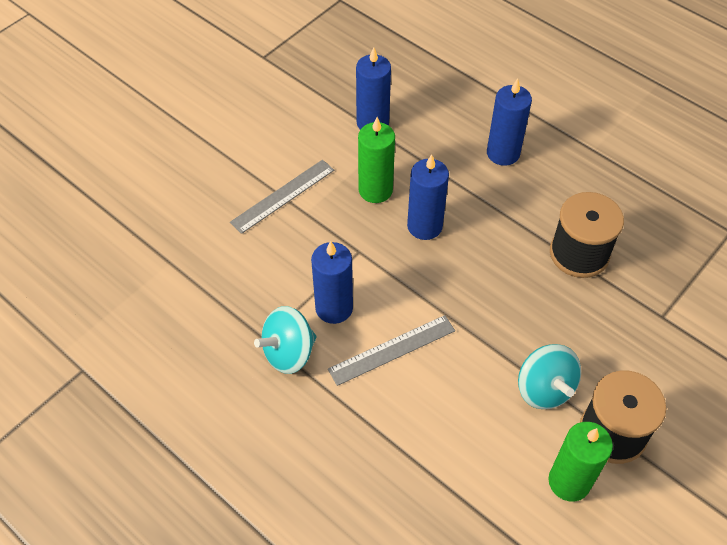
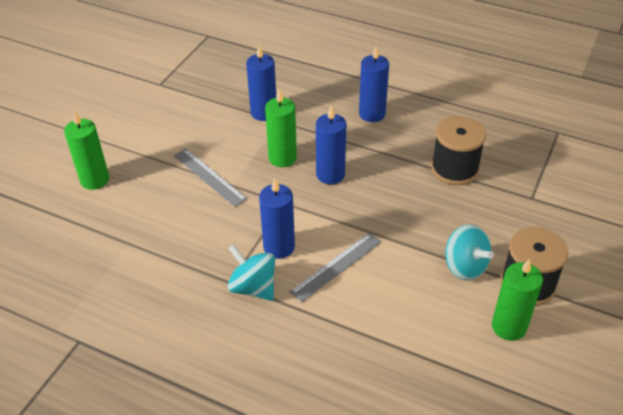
camera: 15 degrees left, 10 degrees down
(154, 170) = (95, 180): none -> green candle
(283, 196) = (209, 177): grey ruler -> grey ruler turned 75 degrees counterclockwise
(289, 353) = (253, 287): turquoise spinning top -> turquoise spinning top turned 90 degrees clockwise

